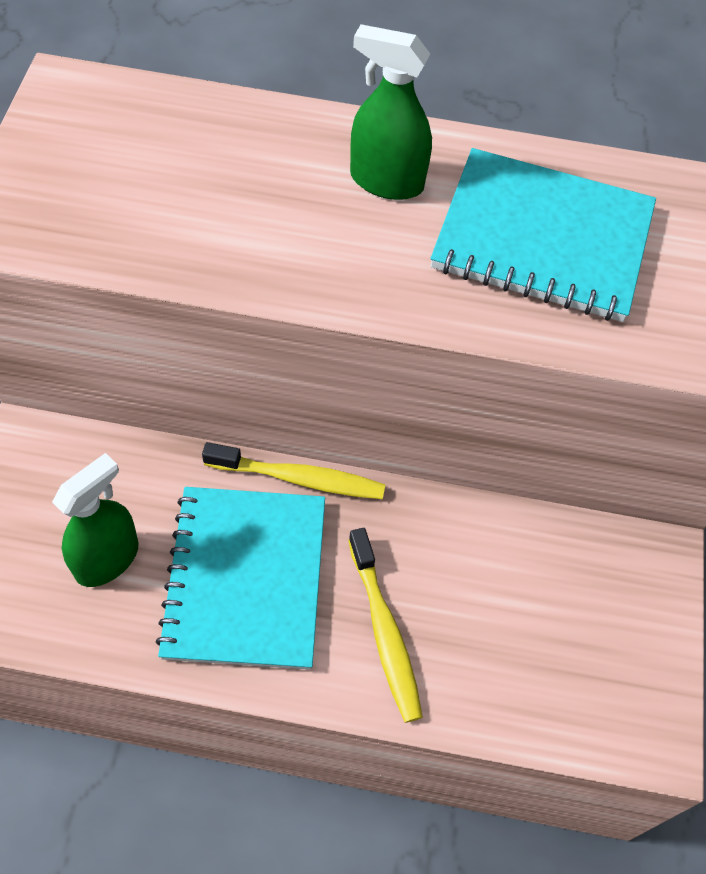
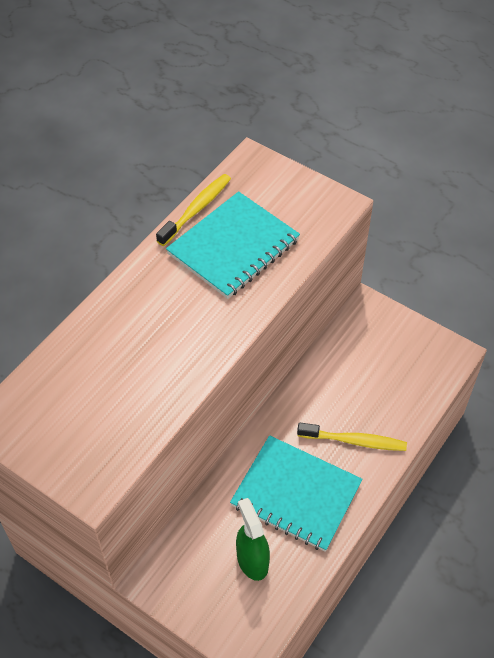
camera: 60 degrees left, 5 degrees down
(299, 478) = (248, 445): yellow toothbrush -> yellow toothbrush (196, 209)
(386, 181) = (160, 295): green spray bottle -> none

